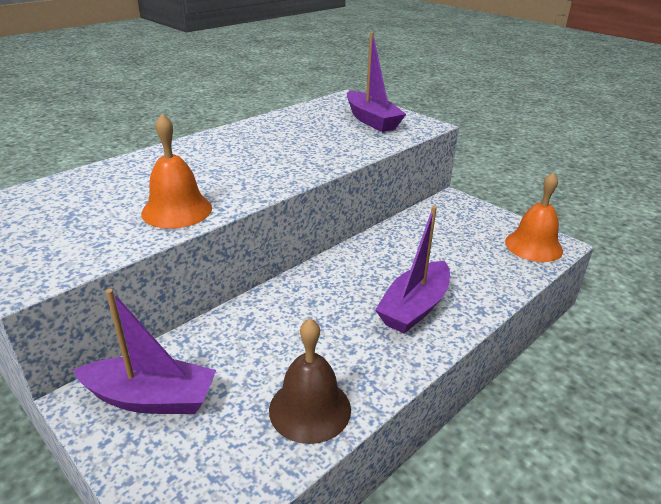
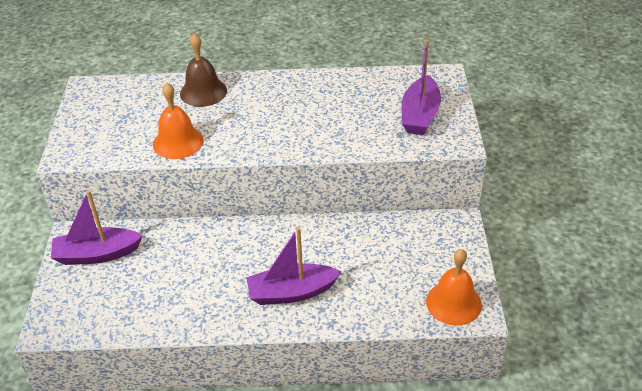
camera: 45 degrees right, 10 degrees up
(151, 398) = (97, 254): purple boat -> purple boat turned 120 degrees clockwise
(310, 409) = (155, 312): brown bell -> brown bell (203, 92)

